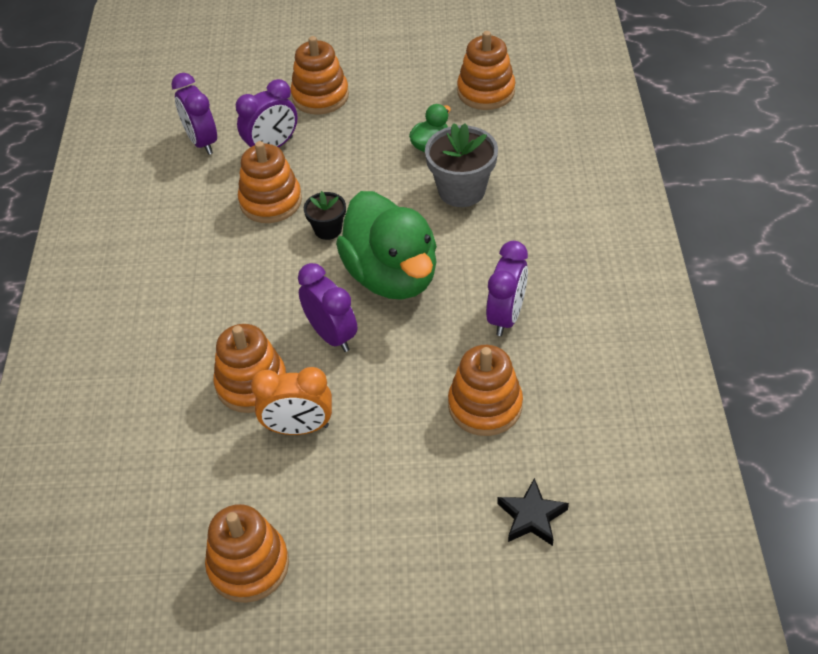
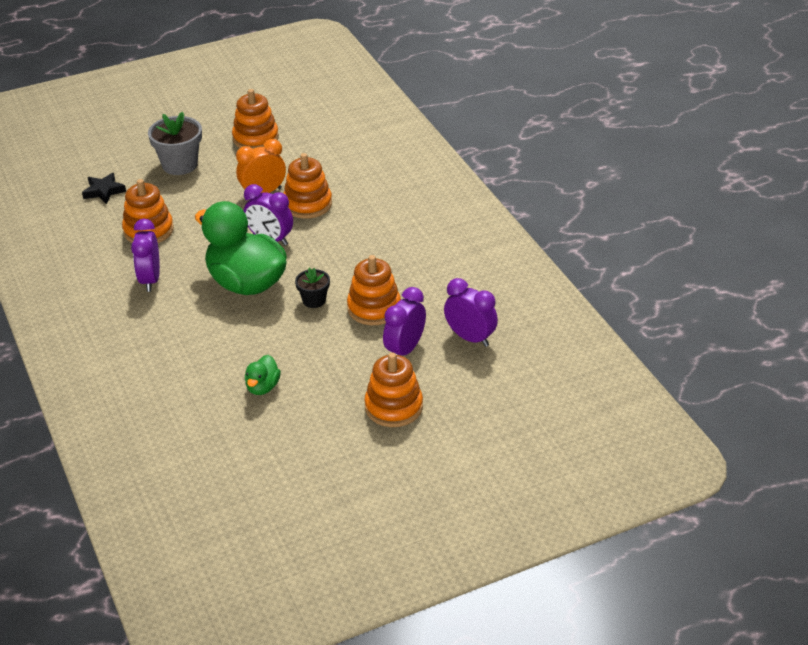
camera: 155 degrees right, 10 degrees down
(461, 190) = (218, 356): grey flower pot -> grey flower pot (180, 165)
(486, 92) = (232, 455): orange stacking toy -> none

